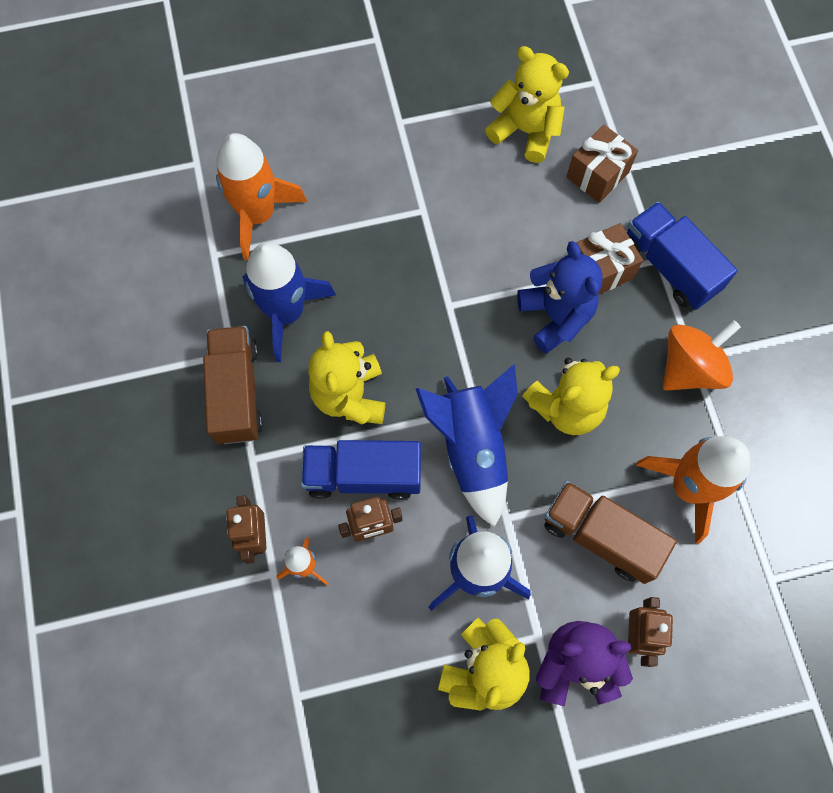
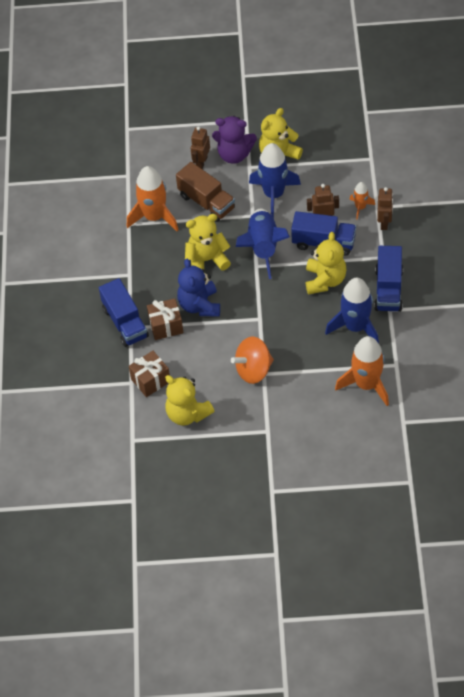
camera: 165 degrees left, 15 degrees down
(236, 393) = (388, 289): brown truck -> blue truck
(690, 368) = (133, 270): orange spinning top -> orange spinning top (253, 370)

